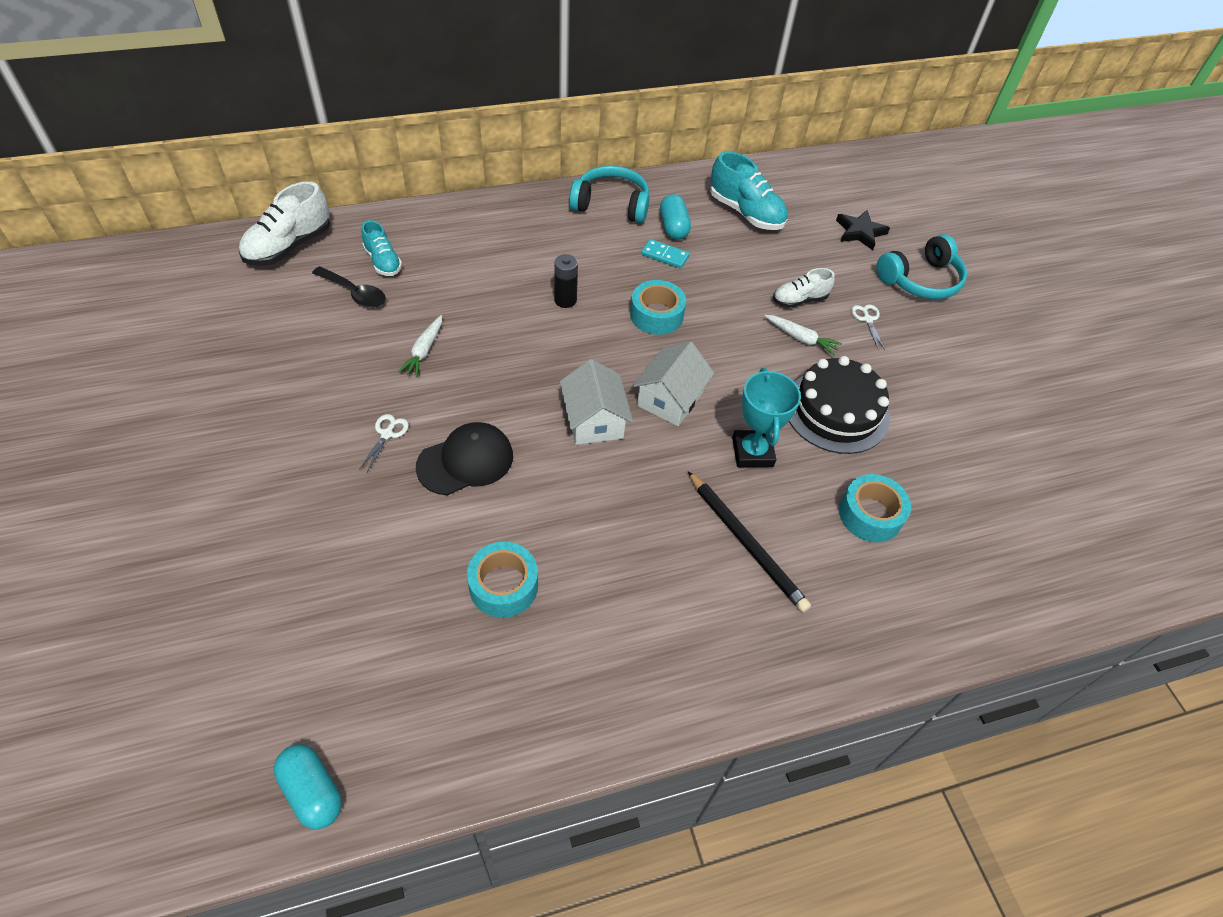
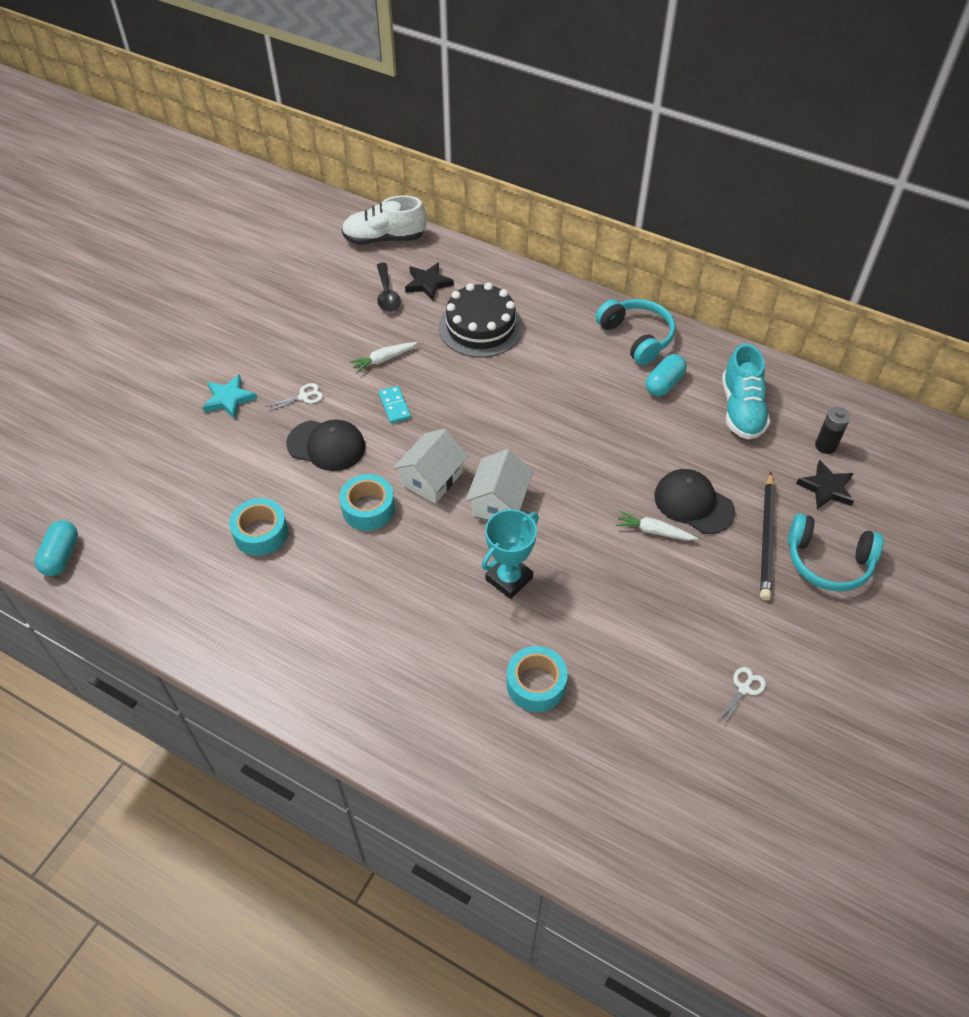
camera: 50 degrees right, 0 degrees up
(309, 490) = (229, 399): none -> turquoise star
(383, 262) = (428, 283): turquoise shoe -> black star
(565, 300) = (514, 386): black battery -> black battery (825, 446)
(656, 315) = (565, 439): turquoise tape -> turquoise tape (368, 508)
(664, 256) = (628, 400): turquoise domino -> turquoise domino (394, 406)
(670, 399) = (499, 502): white house -> white house turned 60 degrees counterclockwise
(746, 543) = (428, 629): black pencil -> black pencil (767, 538)
(799, 300) = (693, 503): white shoe -> black cap
(801, 338) = (654, 531): white carrot -> white carrot turned 120 degrees clockwise
(836, 411) = (609, 600): black cake -> black cake (480, 327)
(867, 320) = (731, 557): white scissors -> white scissors (744, 689)

